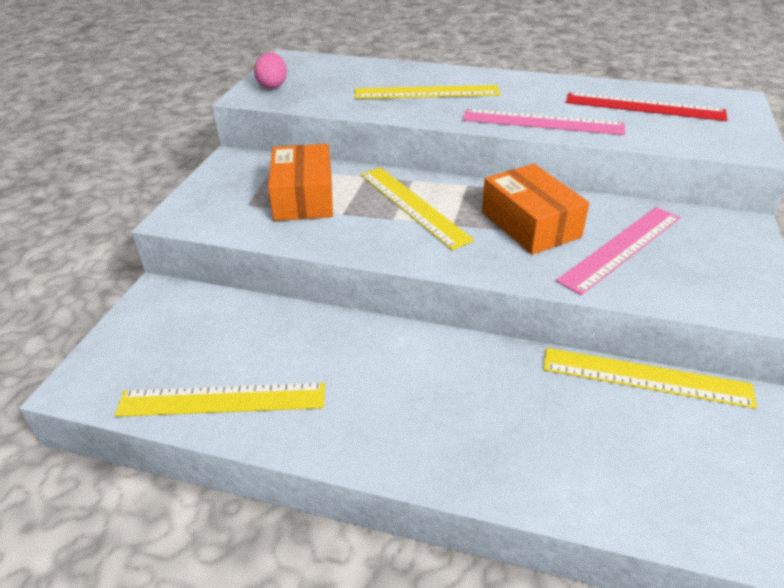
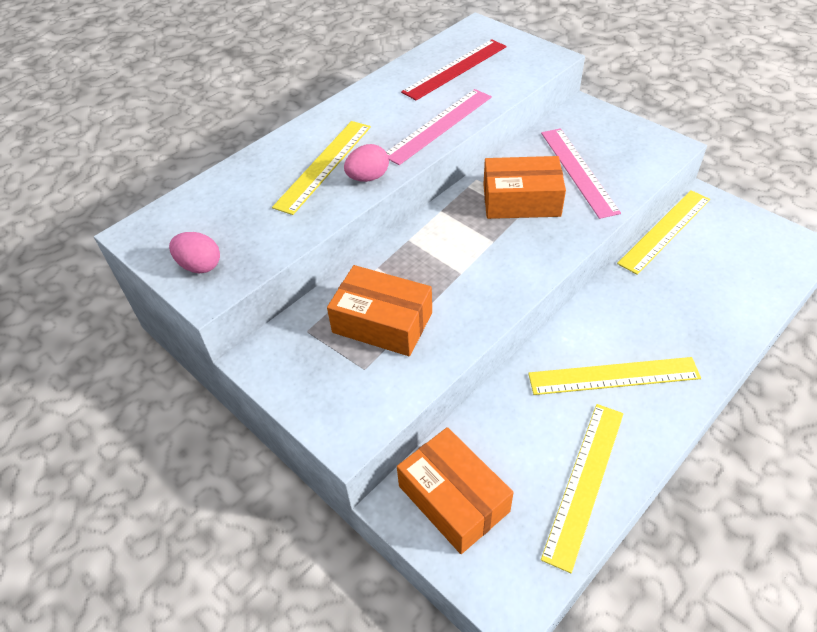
camera: 60 degrees left, 10 degrees up
(172, 320) = (453, 498): none -> orange box
(413, 206) = (449, 254): yellow ruler -> yellow ruler (613, 376)
(431, 113) = (368, 177): none -> pink egg

